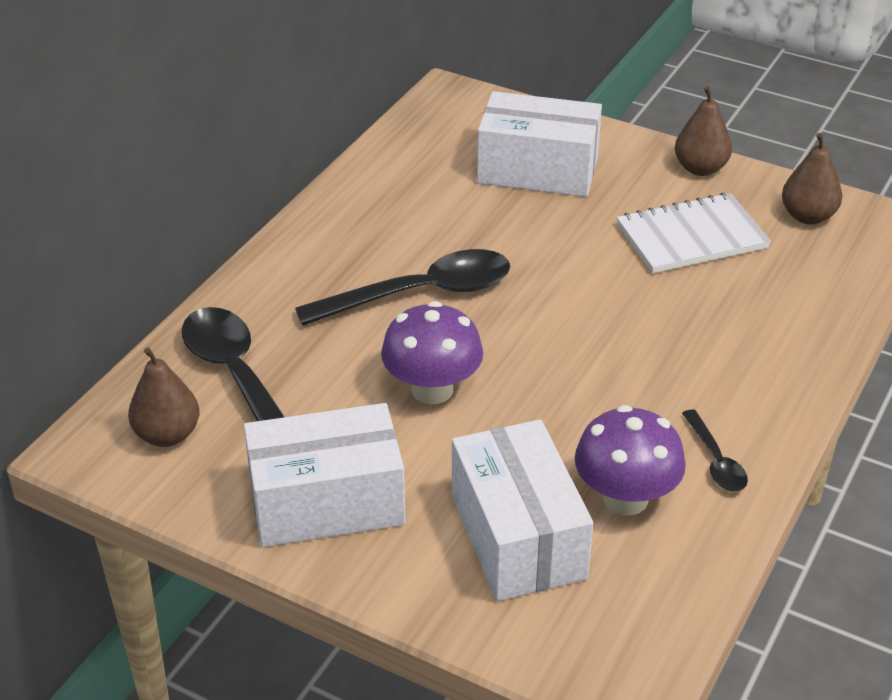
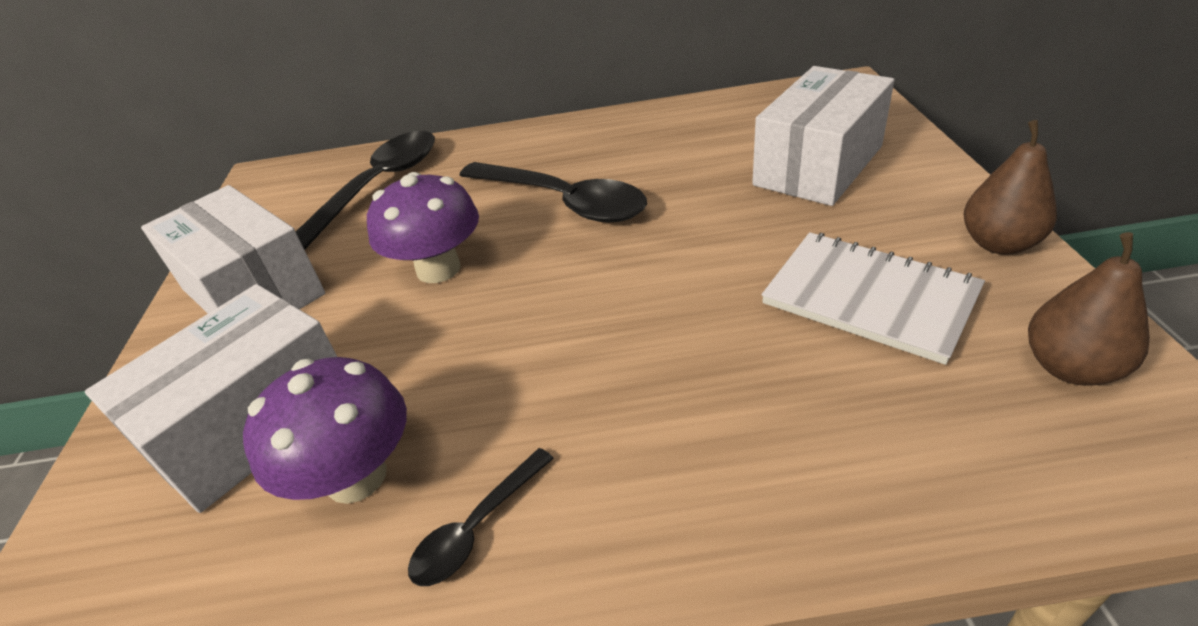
camera: 60 degrees right, 0 degrees up
(167, 435) = (296, 193): brown pear -> none
(538, 170) = (818, 165): white box -> white box turned 60 degrees clockwise

